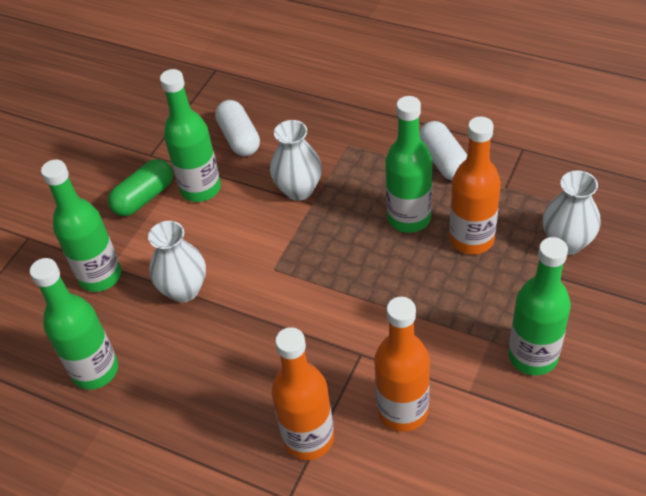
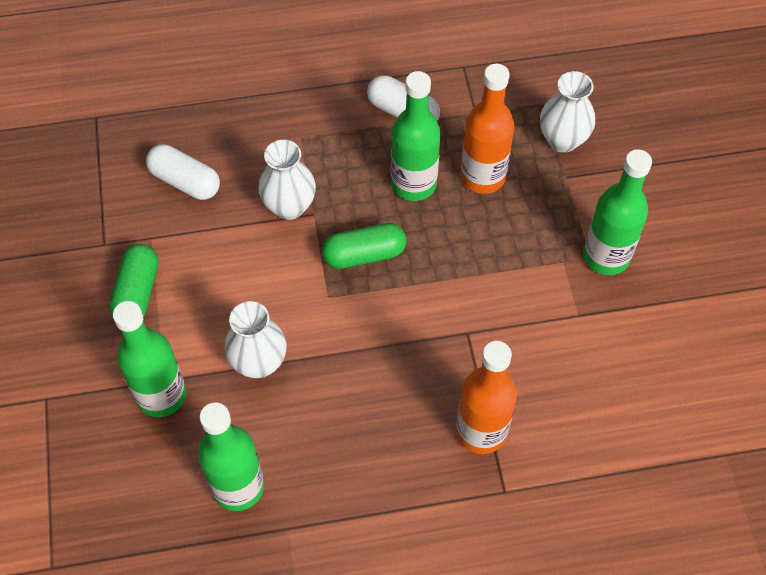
camera: 40 degrees left, 10 degrees up
(200, 188) = (189, 254): green bottle -> none
(326, 252) = (364, 255): none -> green capsule
(402, 410) = (539, 362): orange bottle -> none

